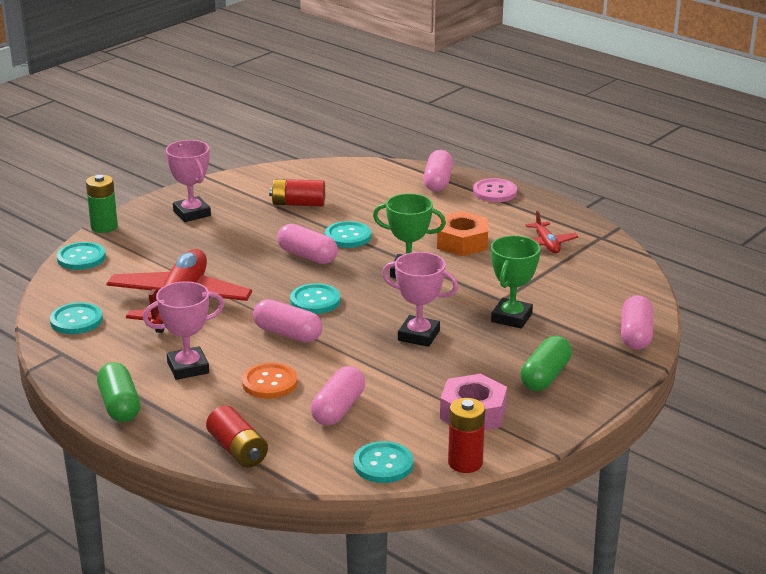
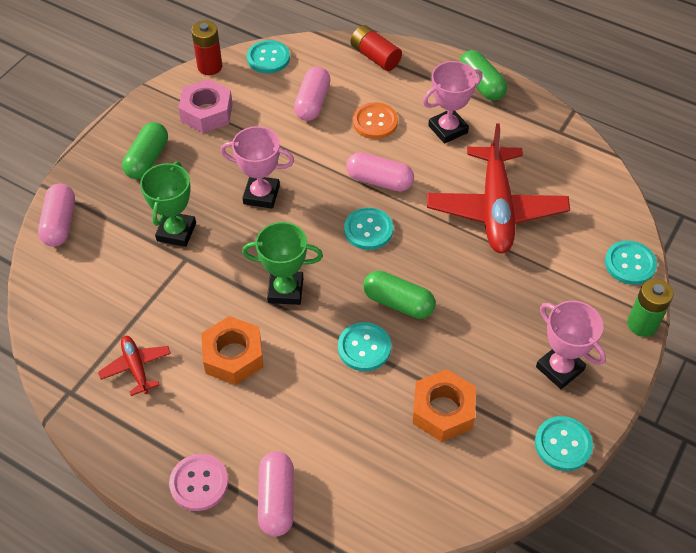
camera: 170 degrees right, 25 degrees up
(76, 320) = (574, 172): turquoise button -> turquoise button (563, 444)
(298, 204) = (443, 410): red battery -> orange nut
(307, 256) = (398, 303): pink capsule -> green capsule

